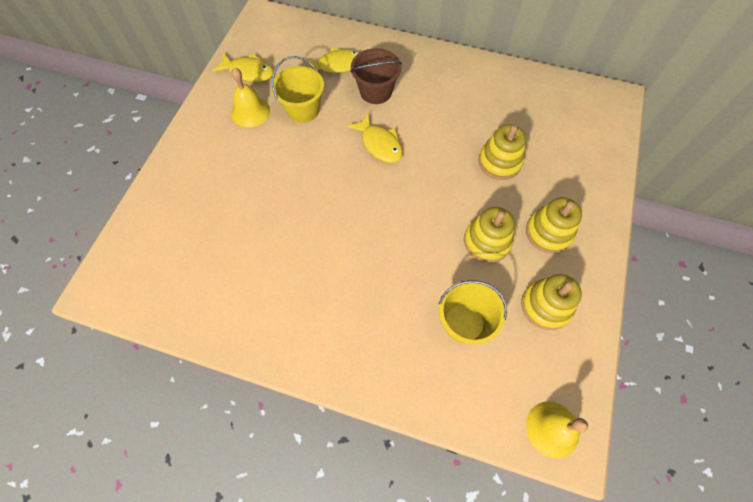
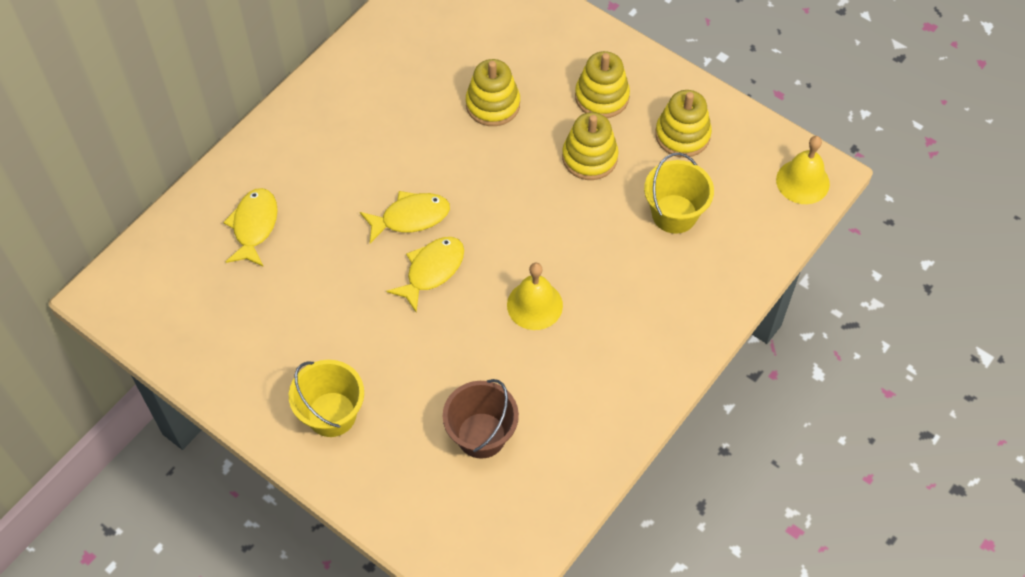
camera: 70 degrees left, 5 degrees down
(248, 72) = (209, 338): yellow fish -> yellow fish (432, 271)
(250, 112) = (285, 352): yellow bell -> yellow bell (534, 305)
(303, 110) = (313, 288): yellow bucket -> yellow bucket (332, 414)
(376, 91) = (324, 195): brown bucket -> brown bucket (481, 435)

